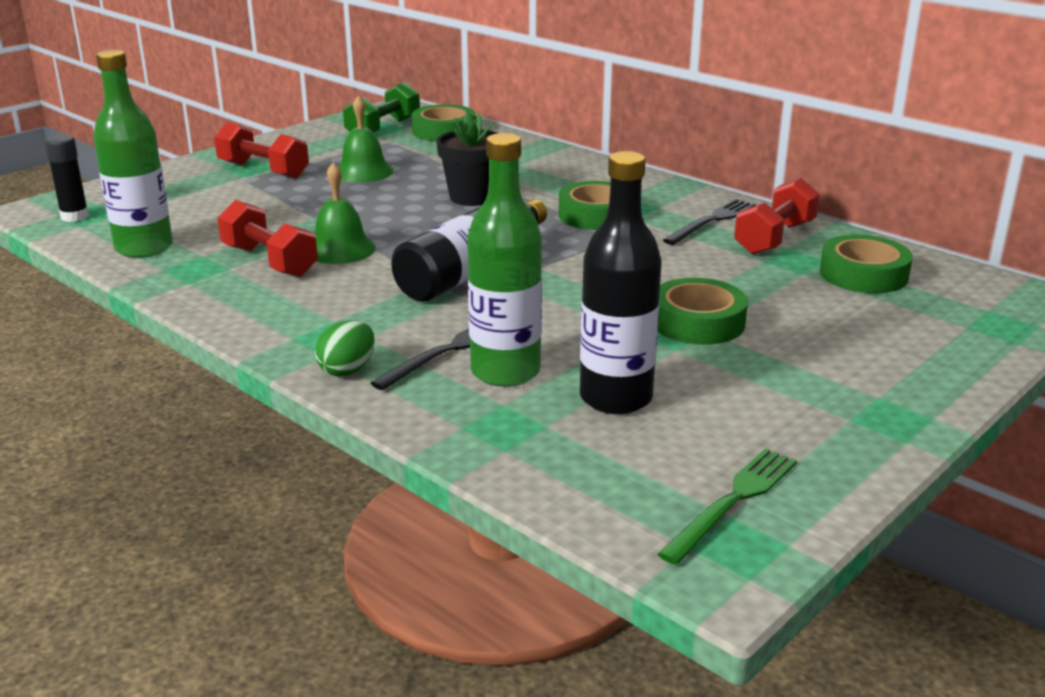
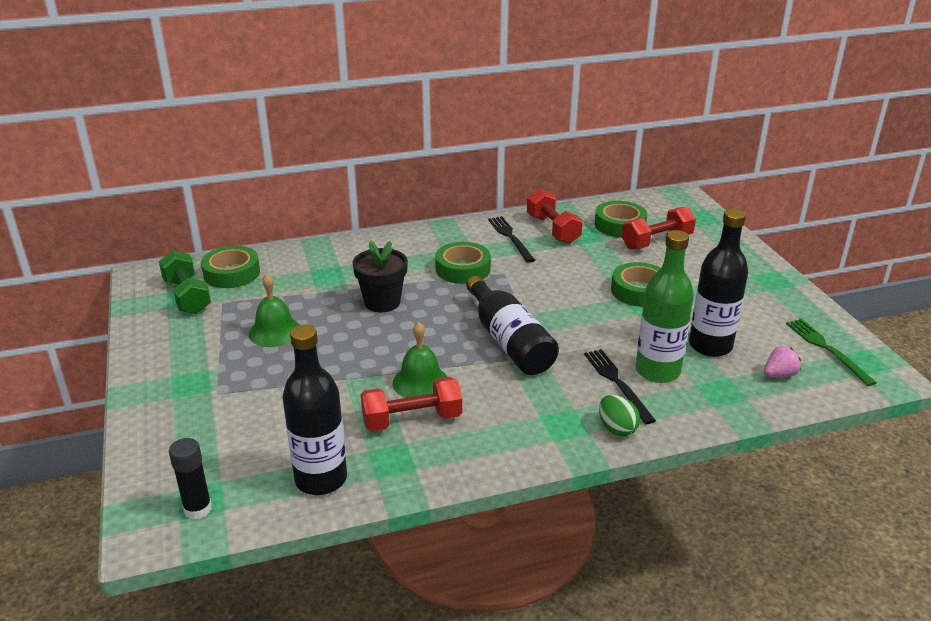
camera: 60 degrees left, 5 degrees up
(144, 248) = (321, 479): green bottle -> black bottle
(263, 170) = (210, 378): red dumbbell -> red dumbbell (656, 242)
(600, 467) = (779, 375): none -> pink strawberry

